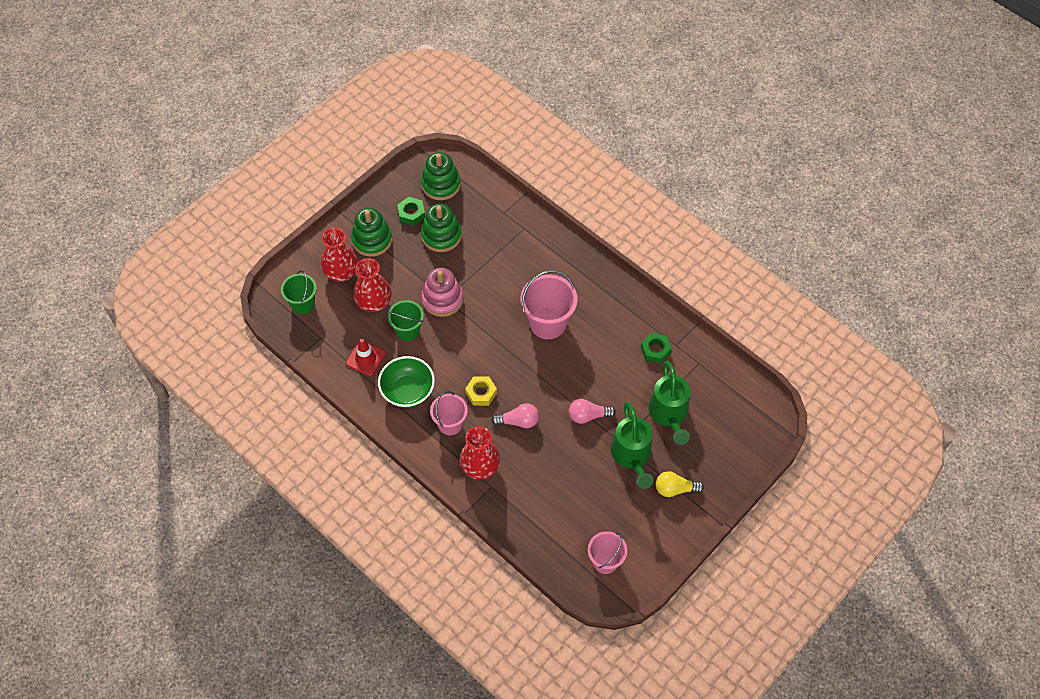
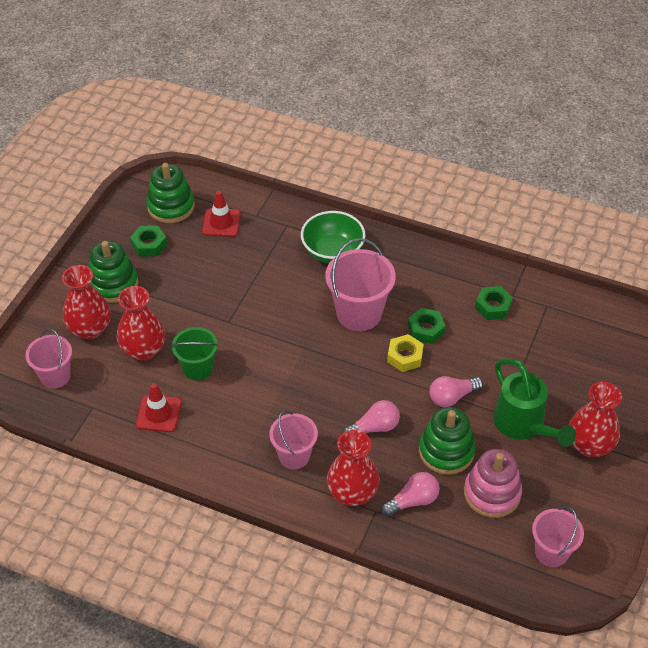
camera: 20 degrees left, 10 degrees down
(303, 304) = (55, 376): green bucket -> pink bucket
(408, 391) = (226, 435): green bowl -> green bowl (332, 251)
(441, 235) = (194, 258): green stacking toy -> green stacking toy (446, 451)
(442, 299) = (224, 323): pink stacking toy -> pink stacking toy (492, 493)
(474, 211) = (221, 223): none -> red traffic cone
(481, 393) = (316, 410): yellow nut -> yellow nut (405, 356)
(521, 488) = (413, 501): none -> pink light bulb
(593, 353) = (426, 329): none -> green nut
(669, 414) = (542, 368): green watering can -> none
(675, 489) = (589, 445): yellow light bulb -> red vase

